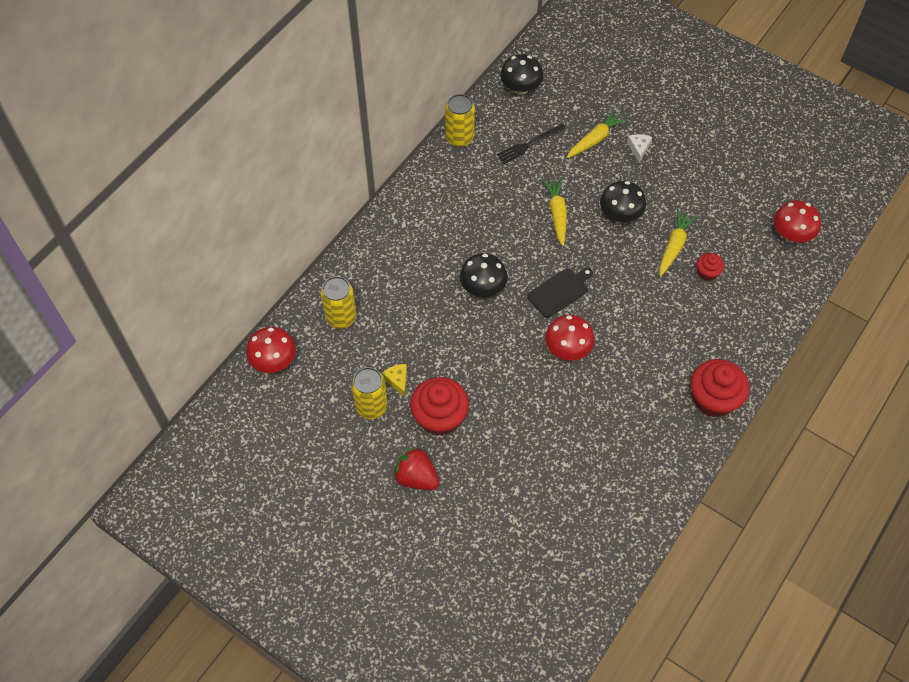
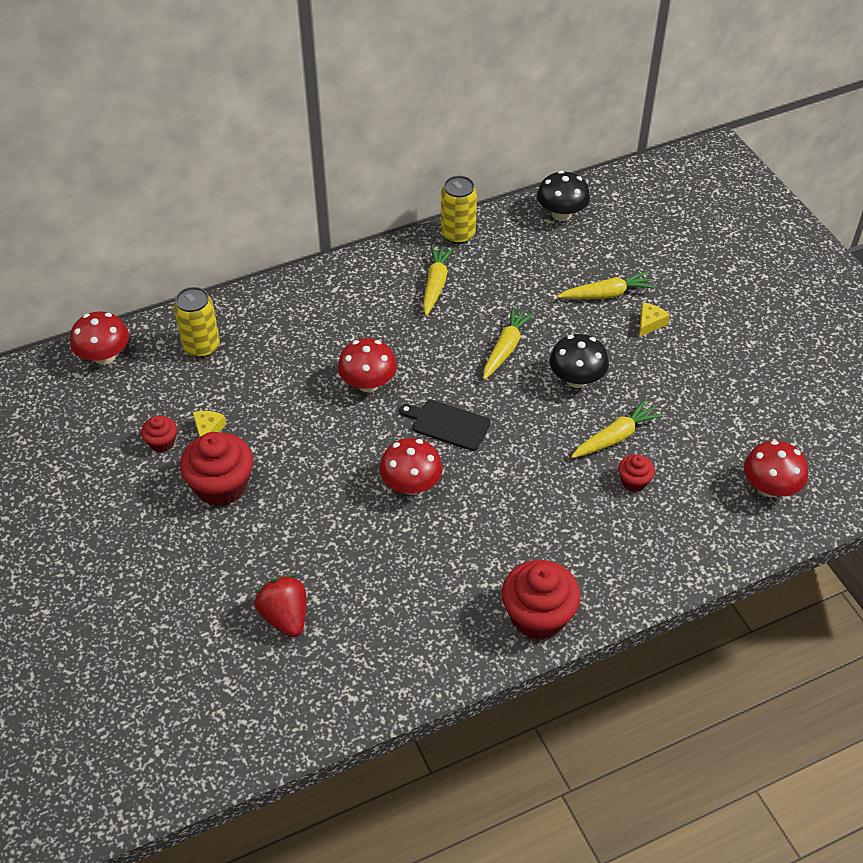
camera: 30 degrees right, 10 degrees down
(371, 406) = (162, 442): yellow can -> red cupcake
(416, 477) = (150, 532): red strawberry -> red strawberry (285, 616)
(473, 186) = (435, 284): none -> yellow carrot
(483, 287) = (368, 383): black mushroom -> red mushroom
(529, 144) = (528, 270): black fork -> none
(559, 291) = (448, 424): black cutting board -> black cutting board turned 150 degrees counterclockwise
(638, 148) = (650, 323): white cheese -> yellow cheese

